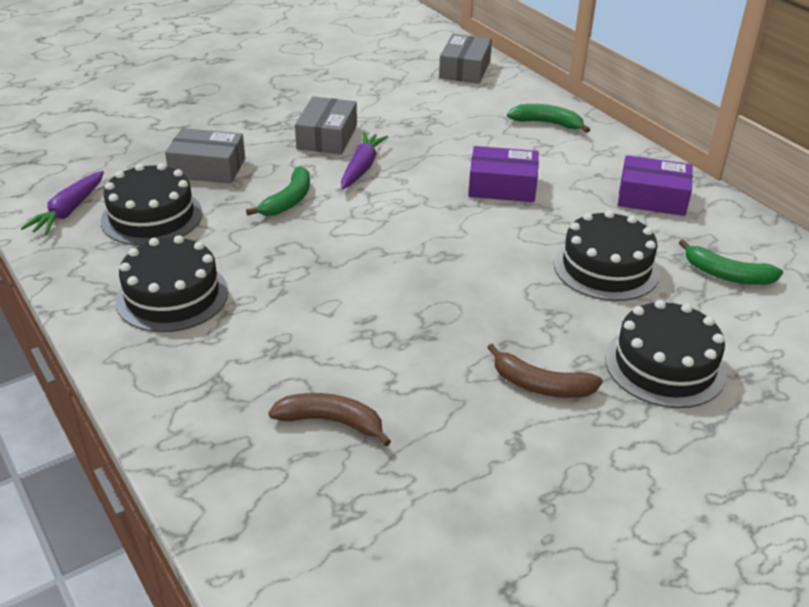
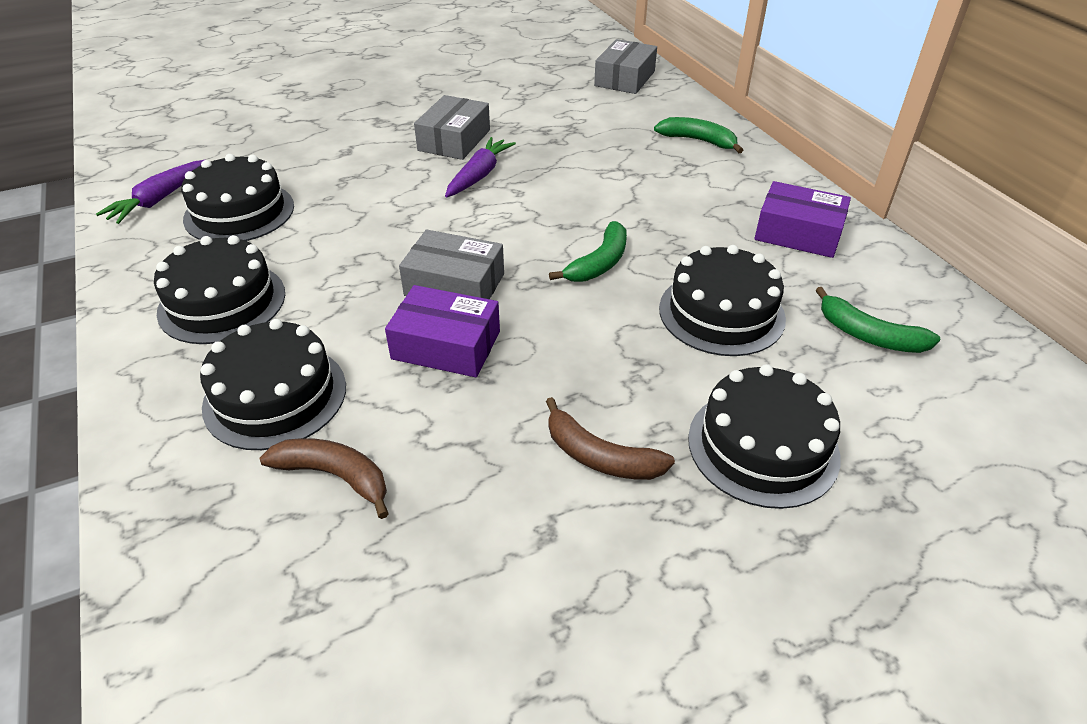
camera: 10 degrees right, 5 degrees up
(207, 168) = (318, 164): grey box -> grey box (454, 285)
(254, 367) = (275, 396): none -> black cake
(288, 200) = (388, 205): green banana -> green banana (599, 263)
(502, 186) = (627, 207): purple box -> purple box (446, 345)

